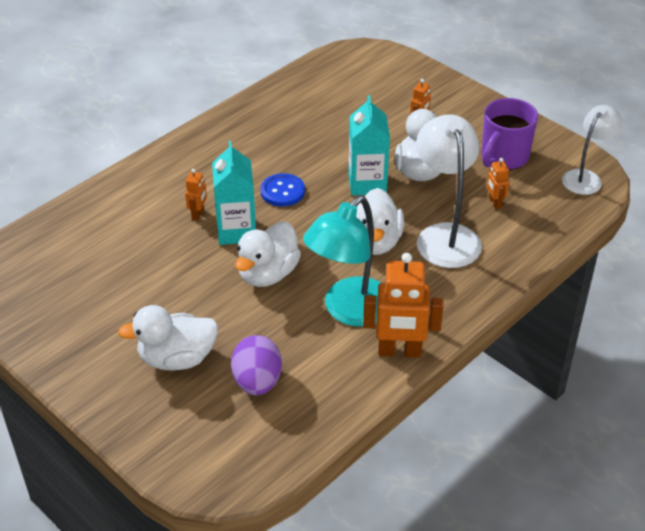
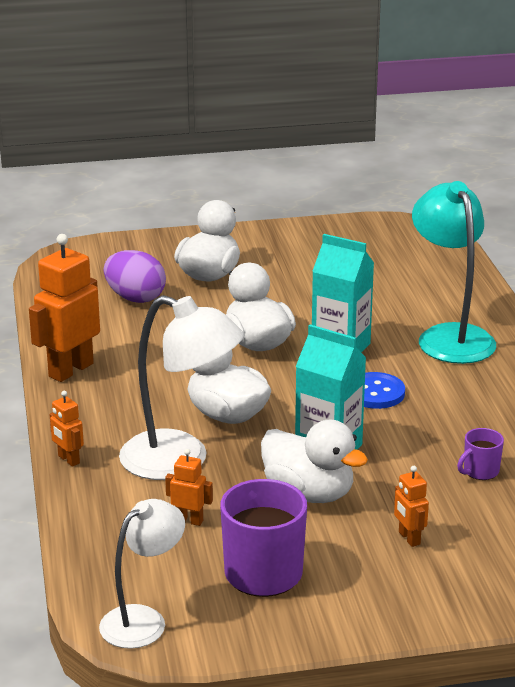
camera: 125 degrees right, 15 degrees down
(198, 214) = (392, 337): orange robot -> orange robot (68, 460)
(330, 122) = (480, 471): none -> purple mug
(349, 311) = (153, 365): turquoise lamp -> turquoise lamp (450, 336)
(586, 177) = (143, 620): white lamp -> white lamp turned 120 degrees counterclockwise

